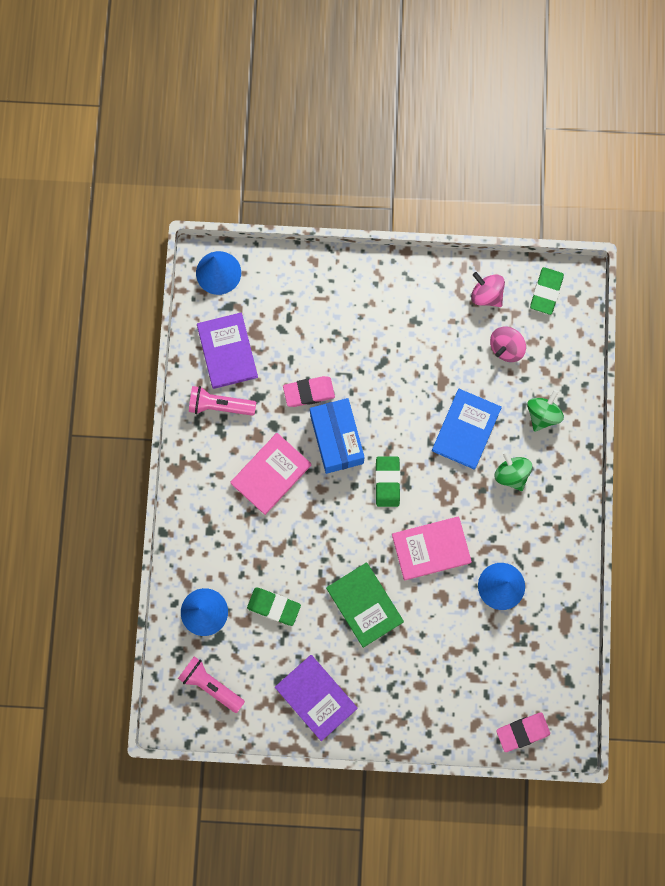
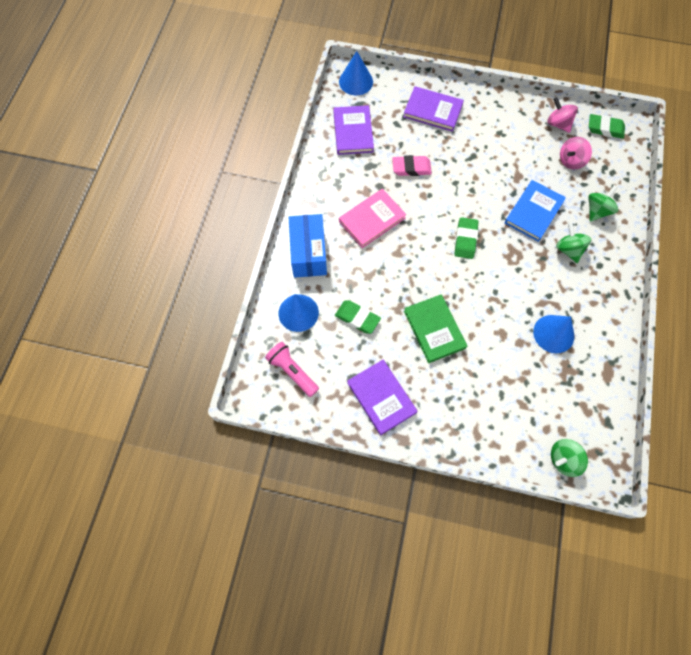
camera: 10 degrees right, 10 degrees down
(219, 405) = (340, 166): pink flashlight -> none
(325, 302) = (433, 111): none -> purple book
(336, 439) = (428, 203): blue box -> blue box (308, 253)
(431, 548) = (496, 295): pink book -> none
(522, 732) = (563, 459): pink eraser -> green spinning top
(546, 292) = (605, 128): green eraser -> green eraser turned 75 degrees clockwise

